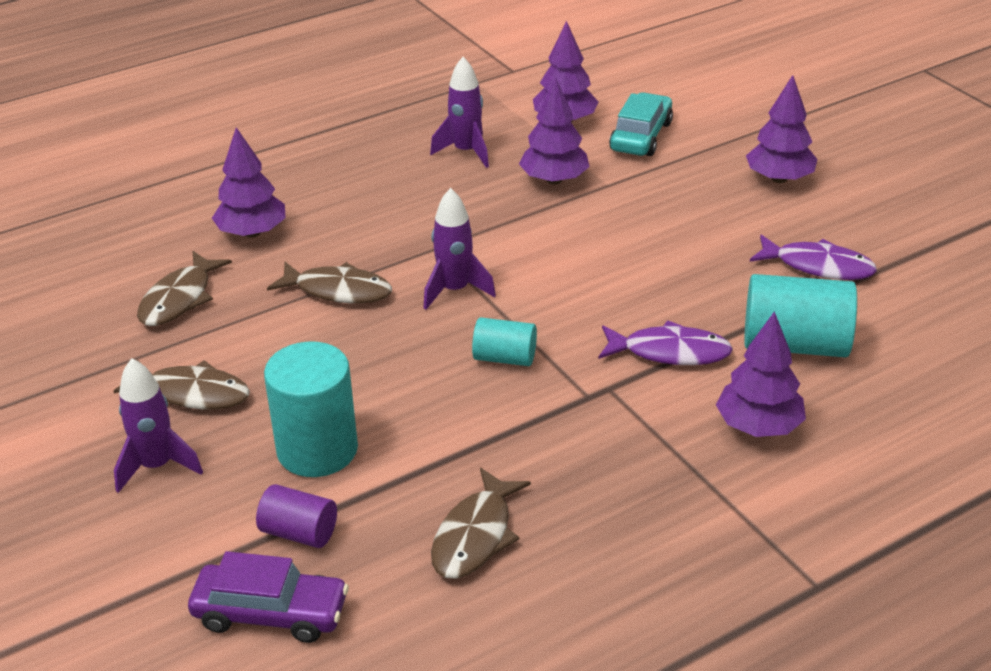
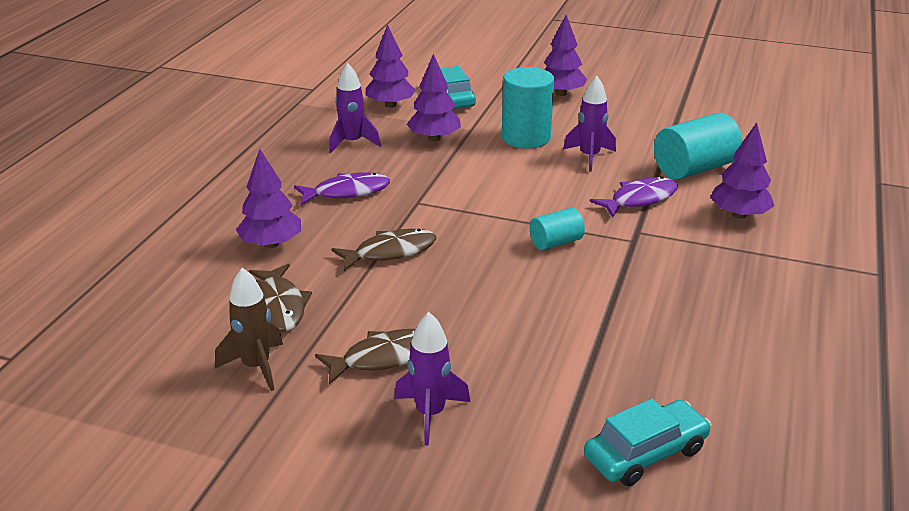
camera: 40 degrees left, 5 degrees down
(92, 347) = (256, 366): none -> brown rocket
(271, 613) = (645, 453): purple car -> turquoise car
(299, 532) = (588, 398): purple cylinder -> none
(317, 450) = (524, 347): turquoise cylinder -> turquoise cylinder (526, 138)
(455, 290) = (467, 220): purple rocket -> purple rocket (589, 157)
(475, 536) = (690, 342): brown fish -> none
(818, 266) = (646, 127): purple fish -> purple fish (347, 192)

